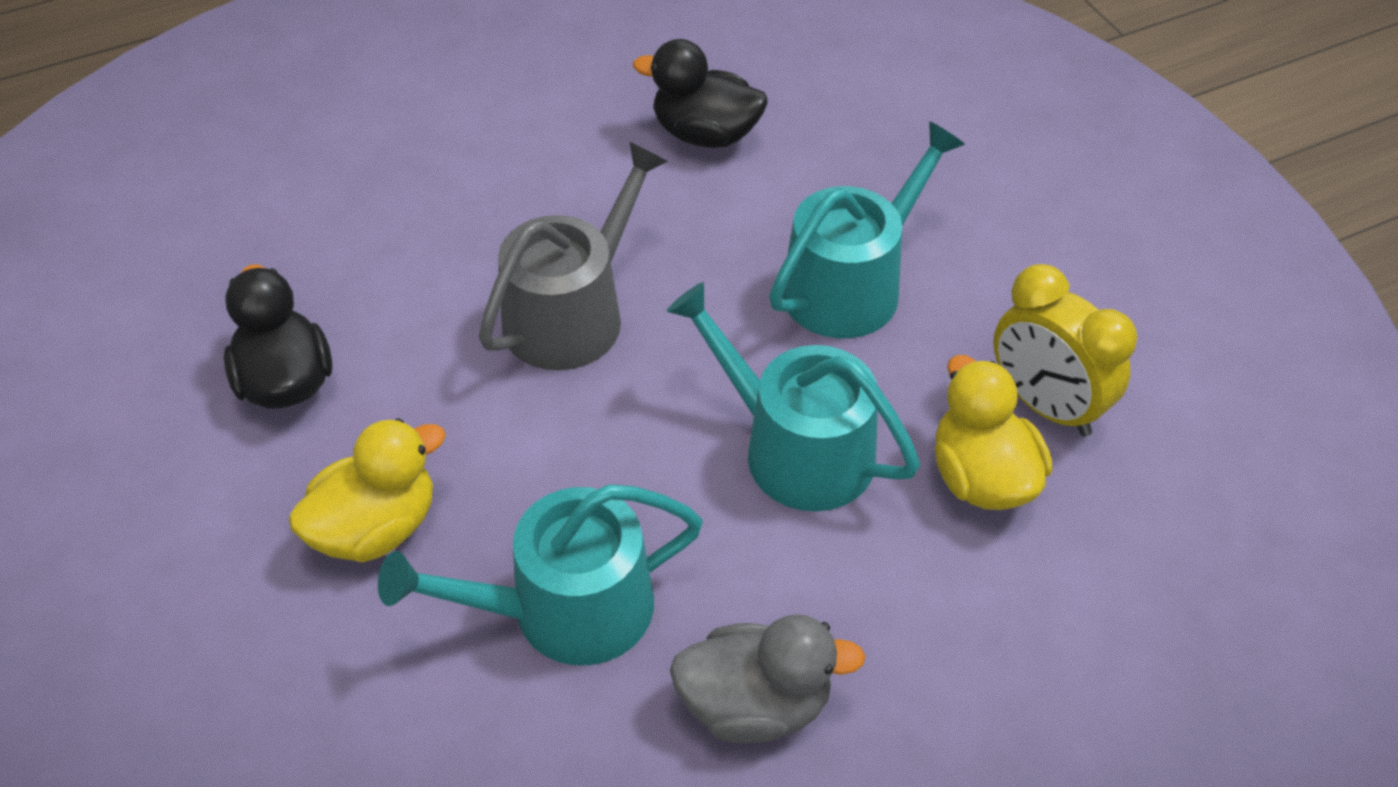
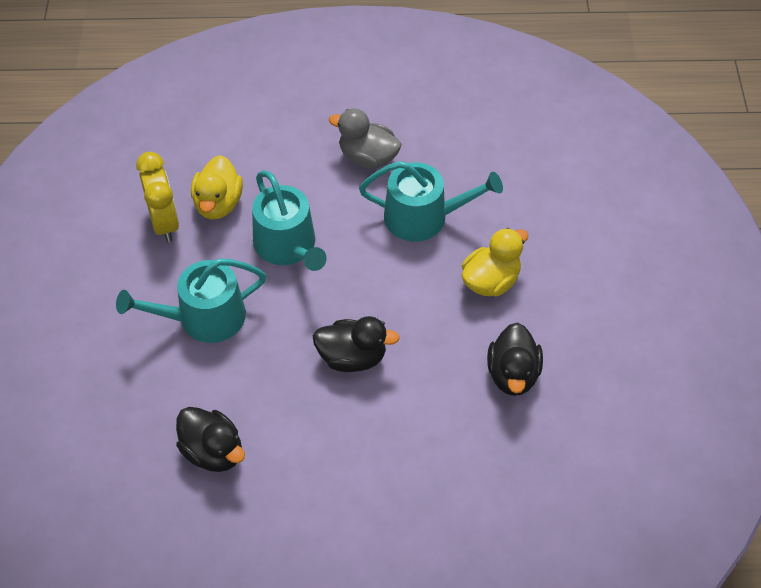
camera: 155 degrees left, 5 degrees up
(376, 528) = (491, 281): yellow duck -> yellow duck turned 150 degrees clockwise
(572, 313) = (352, 357): grey watering can -> black duck

